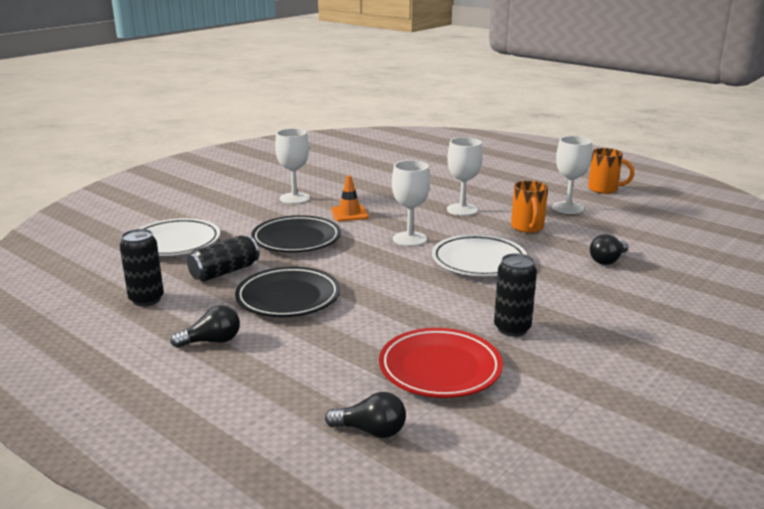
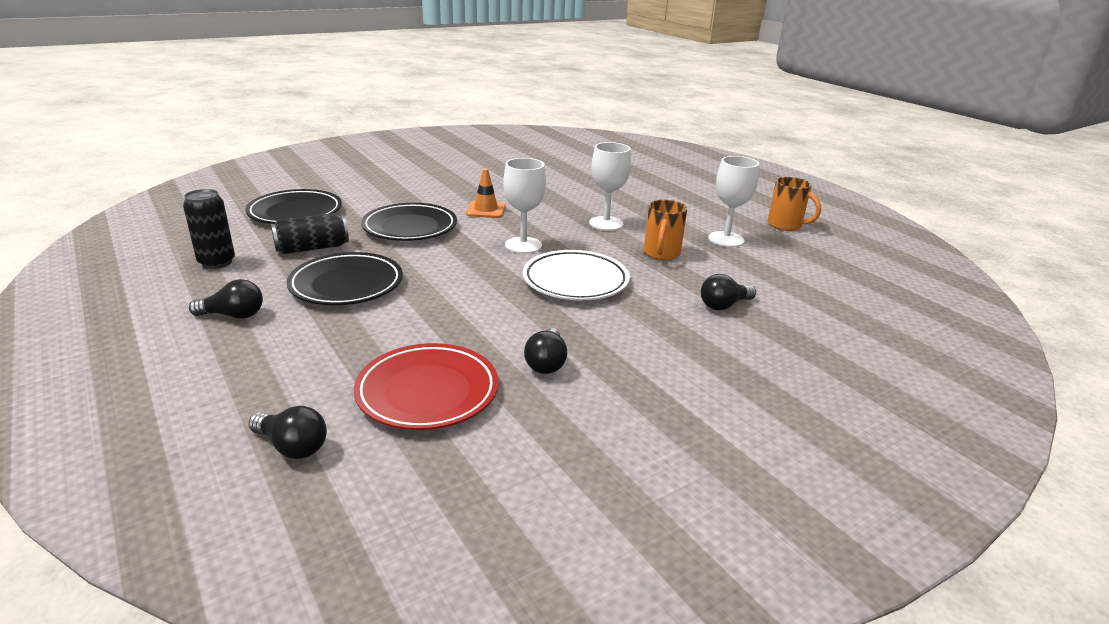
camera: 15 degrees right, 5 degrees up
(175, 243) = (295, 212): white plate -> black plate
(294, 198) = (446, 187): white goblet -> none
(512, 329) = (546, 363): black can -> black light bulb

